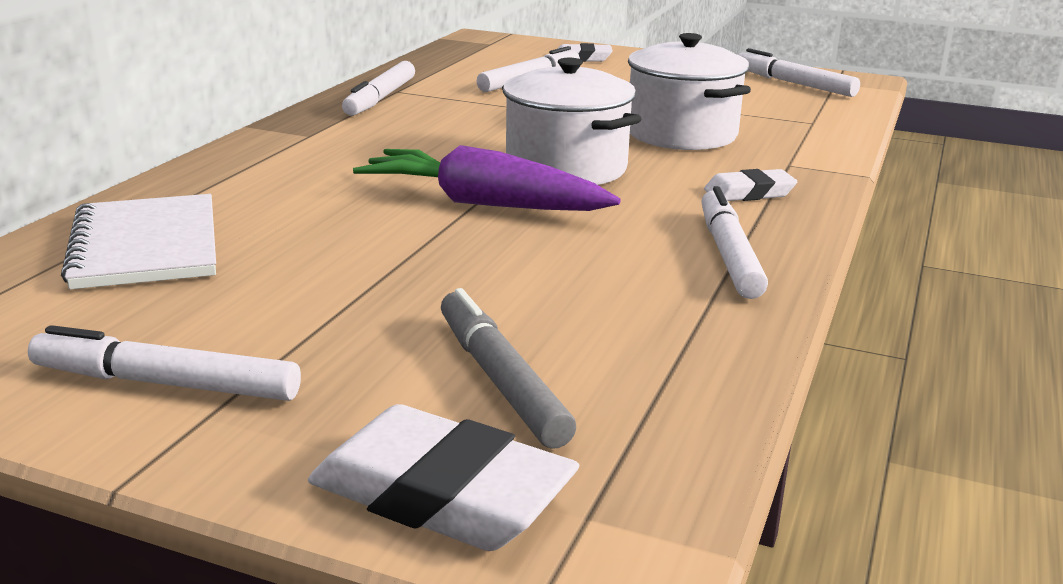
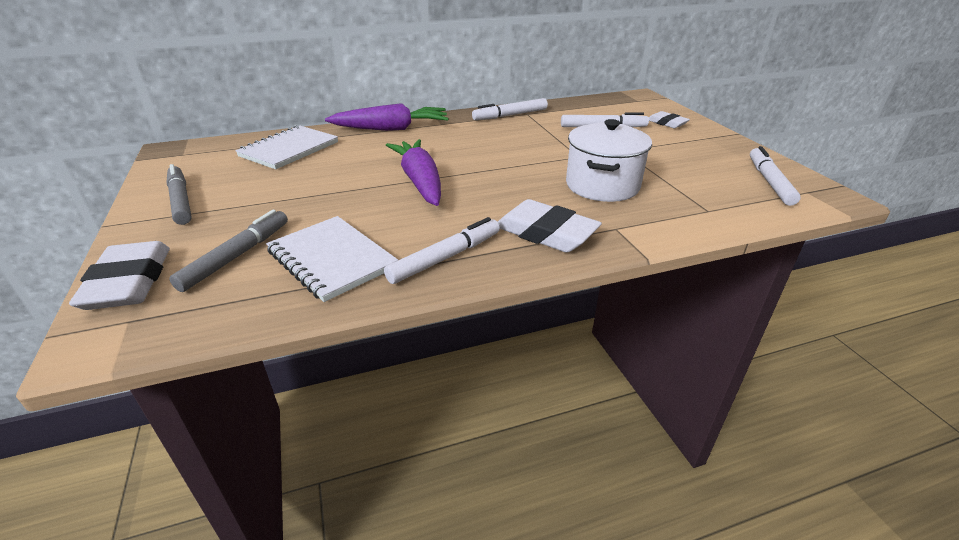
camera: 50 degrees right, 10 degrees up
(166, 384) = (181, 201): white marker -> grey marker
(248, 163) = (392, 129): none -> purple carrot
(566, 168) = (495, 180): white pot -> none
(627, 317) = (332, 259): none -> white notebook
(749, 193) = (545, 233): white eraser -> white eraser, size x1.74

